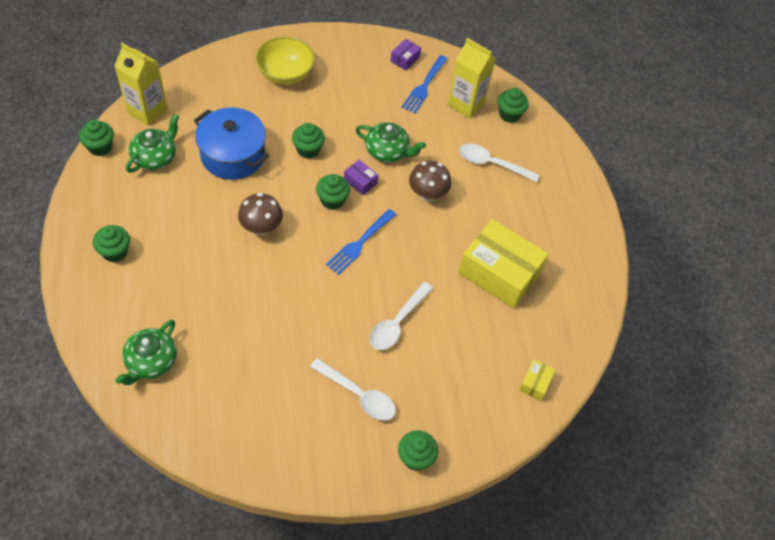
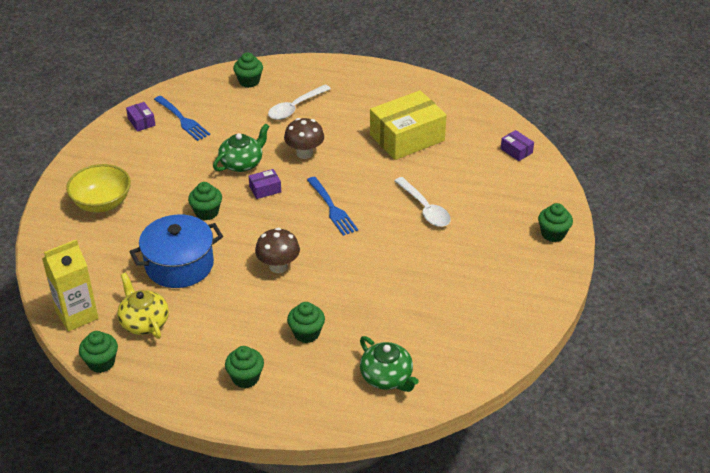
camera: 60 degrees left, 15 degrees down
(155, 157) = (144, 322): green teapot -> yellow teapot
(332, 200) = (275, 212): green cupcake -> green cupcake (306, 333)
(358, 395) = (483, 251): white spoon -> none
(466, 104) = (220, 102): yellow carton -> none
(535, 383) = (516, 151): yellow box -> purple box

